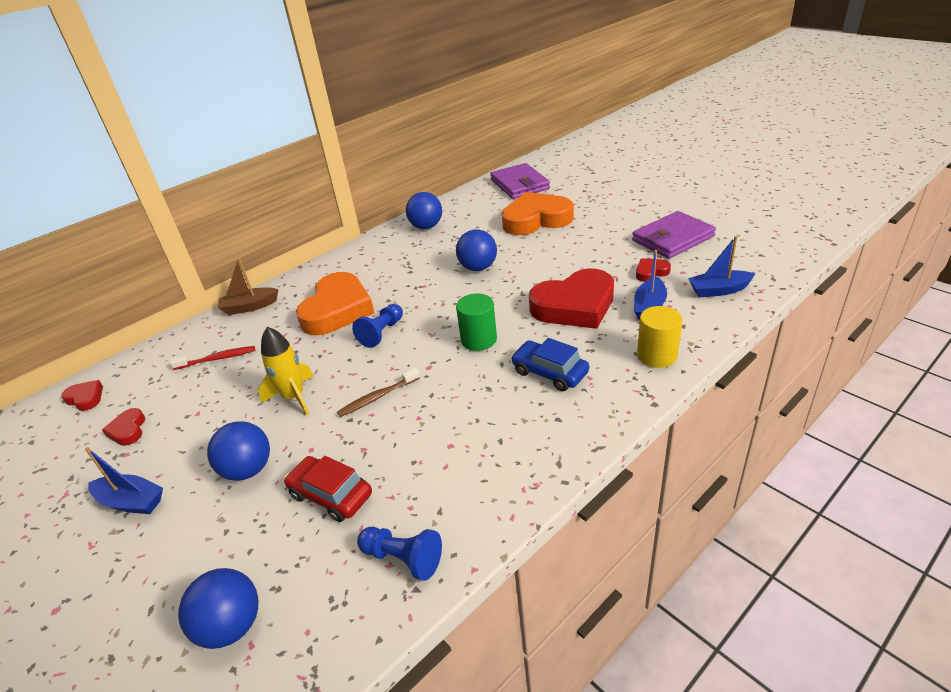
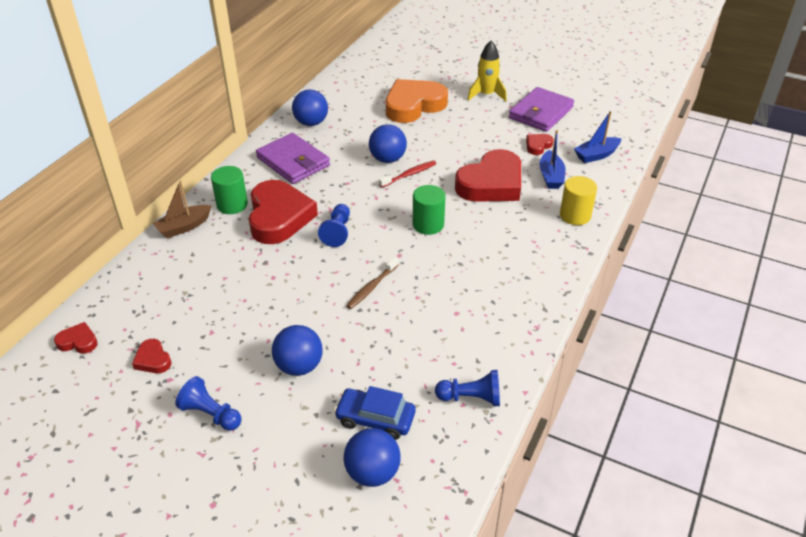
camera: 25 degrees left, 5 degrees up
(131, 502) = (211, 414): blue boat -> blue pawn
(217, 359) = (190, 281): red toothbrush -> red toothbrush (409, 174)
(294, 397) = (295, 301): yellow rocket -> yellow rocket (486, 95)
(304, 292) = (232, 205): none -> green cylinder
(331, 495) = (385, 369): red car -> none
(337, 310) = (279, 217): orange heart -> red heart
(519, 184) = (377, 69): purple wallet -> purple wallet (293, 161)
(549, 372) = (501, 242): blue car -> blue car (375, 419)

